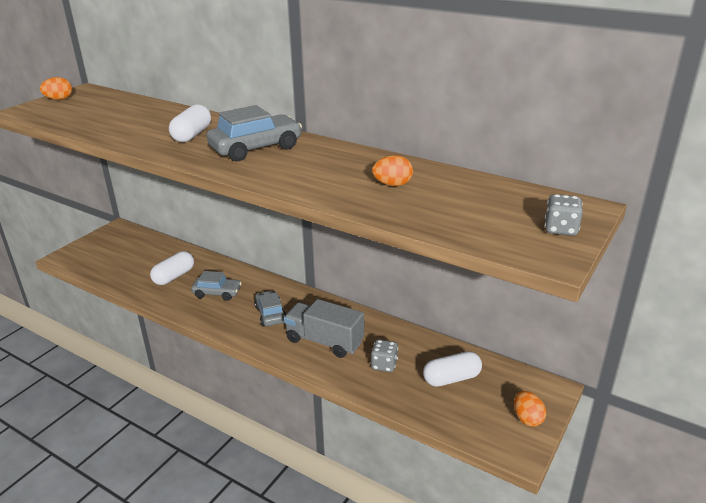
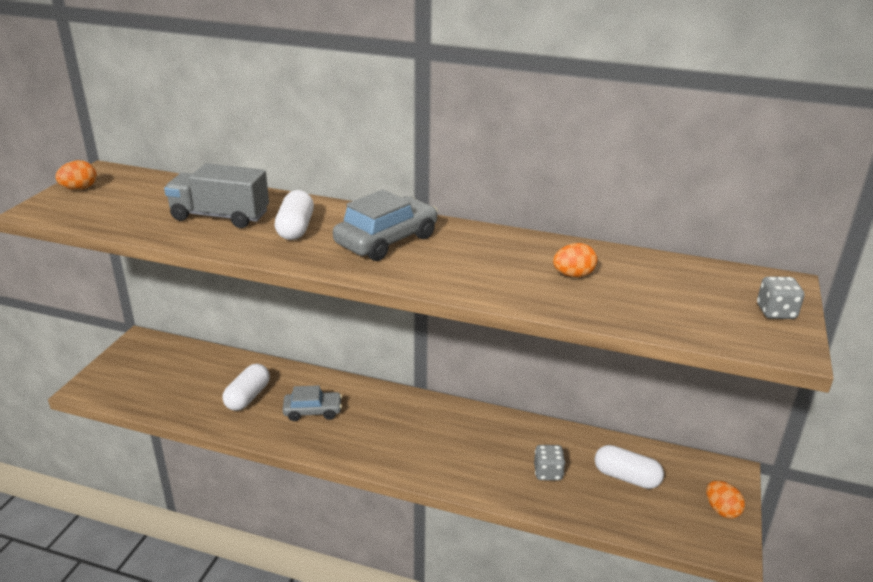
camera: 15 degrees left, 0 degrees up
(270, 314) = (390, 430): grey car -> none
(324, 341) = (468, 454): grey truck -> grey truck (220, 216)
(451, 378) = (626, 477): white capsule -> white capsule turned 60 degrees clockwise

